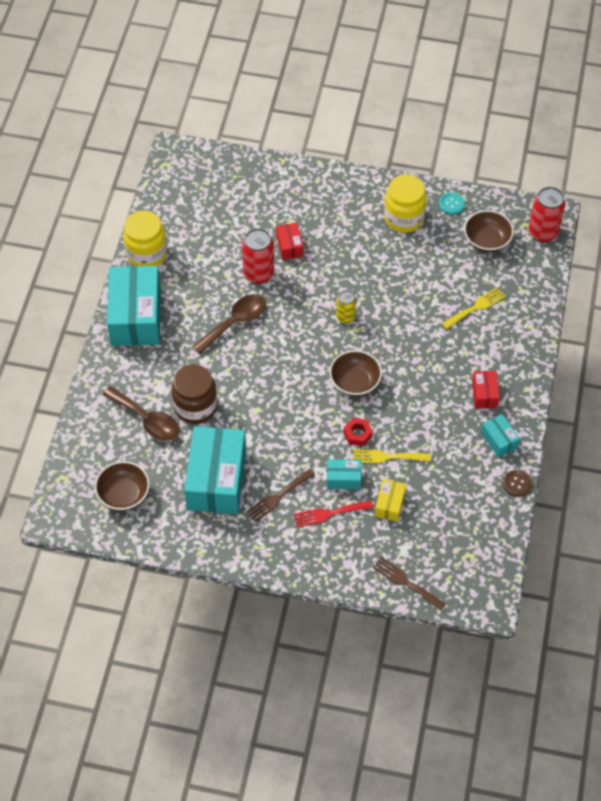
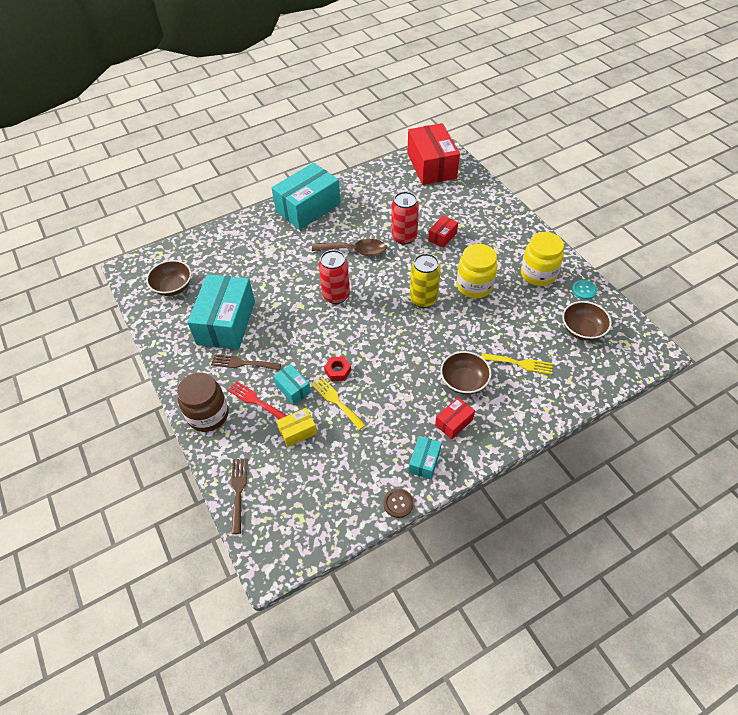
camera: 50 degrees right, 5 degrees down
(147, 254) = (357, 183): yellow jar -> yellow jar (474, 286)
(147, 420) = (239, 261): brown spoon -> none
(190, 180) = (431, 166): none -> red box
(195, 407) = (271, 276): brown jar -> brown jar (208, 415)
(216, 479) = (226, 322): turquoise box -> turquoise box turned 45 degrees counterclockwise
(345, 317) = (423, 299): yellow can -> yellow can, size x1.65
(355, 382) = (378, 340): brown bowl -> brown bowl (464, 381)
(542, 232) = (634, 357): red can -> red can (336, 295)

